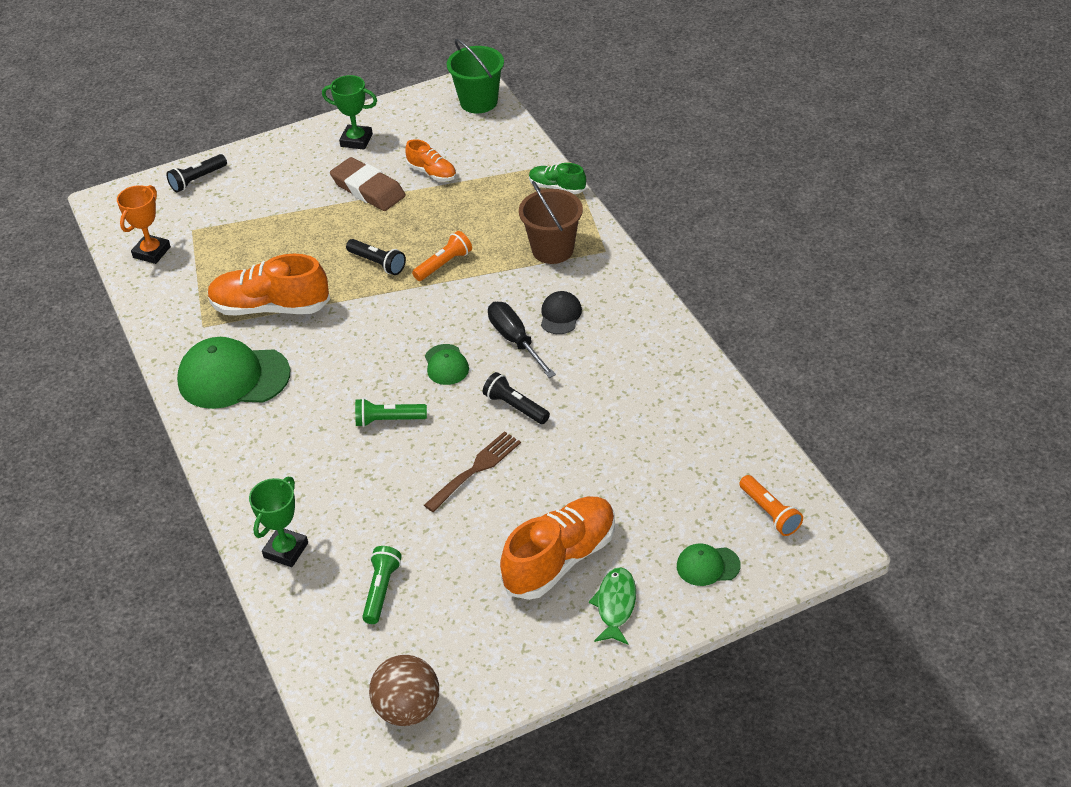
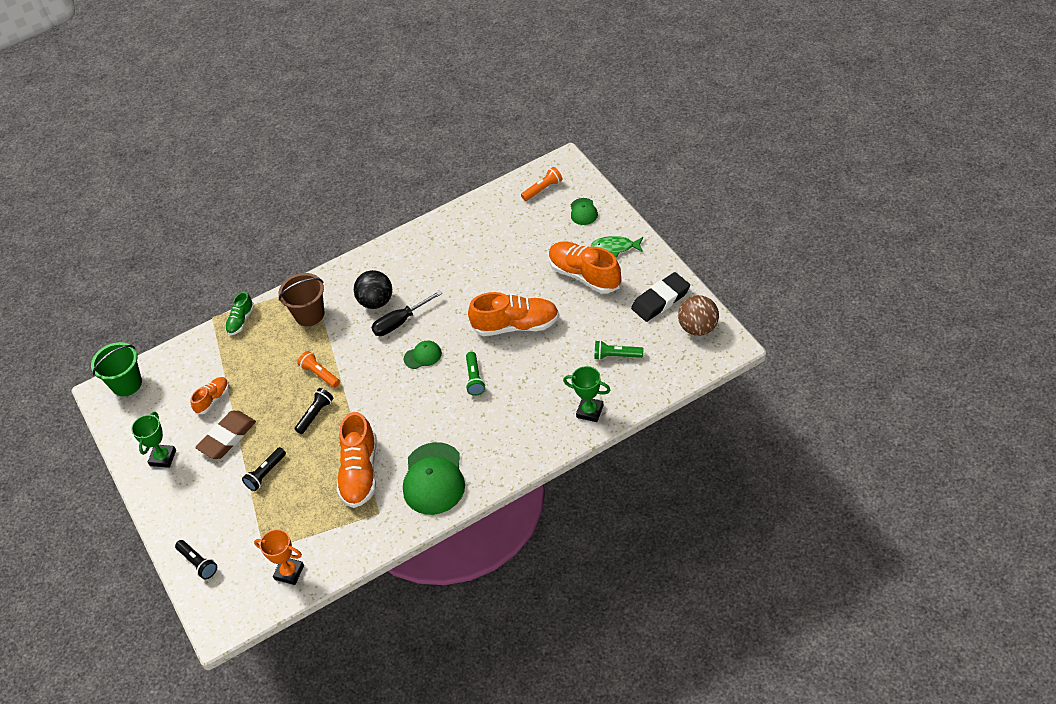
camera: 90 degrees left, 5 degrees up
(476, 469) = (516, 325): brown fork -> orange shoe
(482, 660) = (661, 300): none -> black eraser
(515, 407) = (462, 313): black flashlight -> black flashlight (266, 474)
(560, 315) = (376, 302): black cap -> black ball

